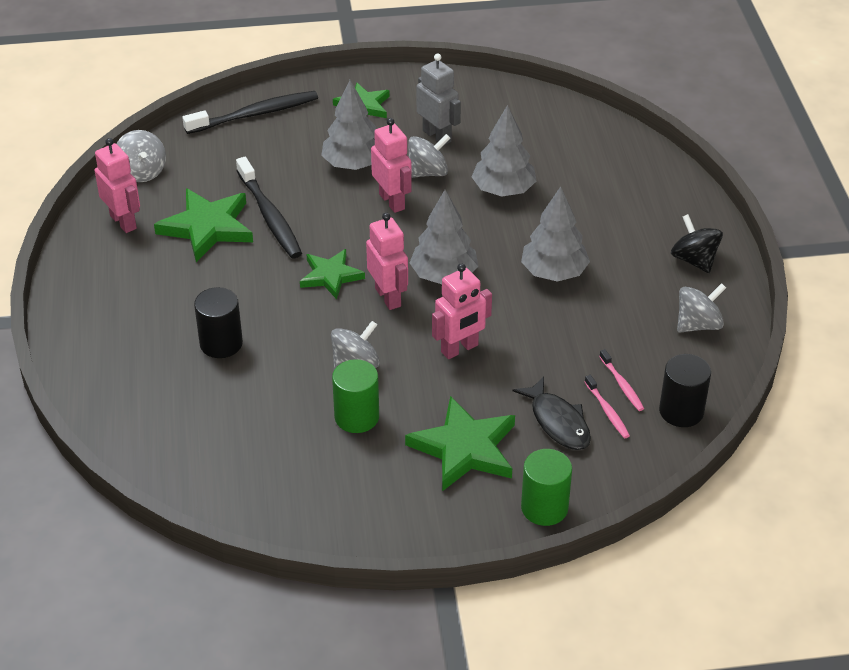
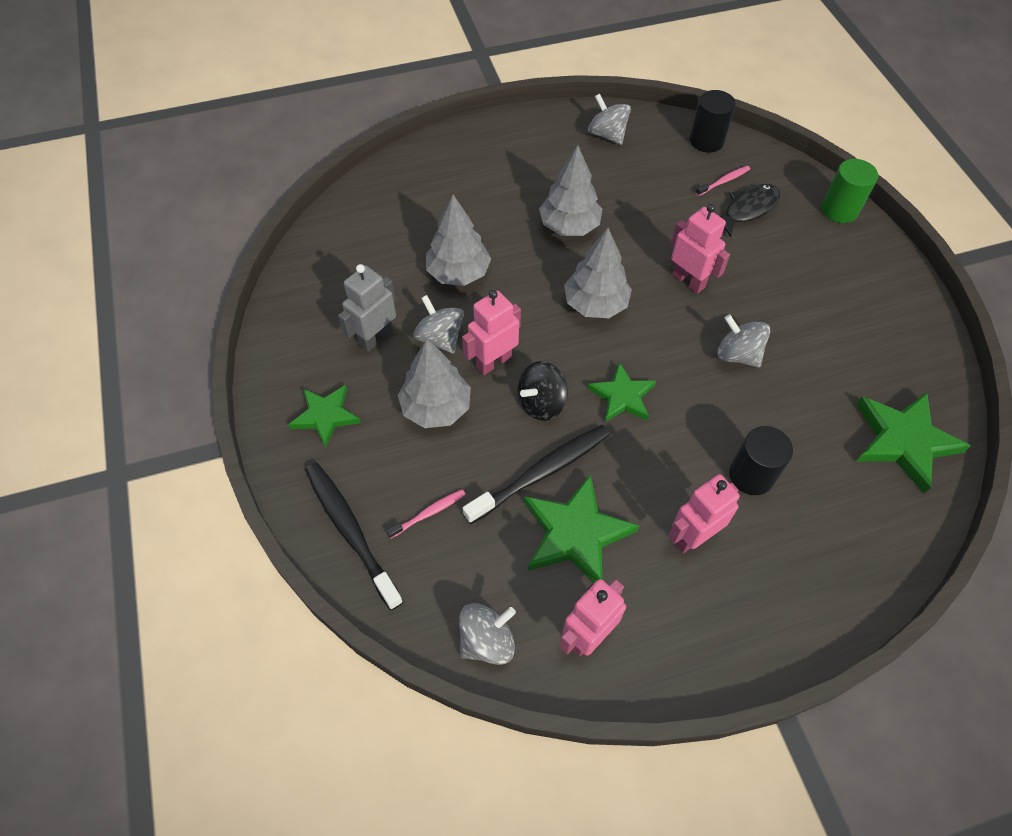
camera: 100 degrees left, 15 degrees up
(356, 417) = (800, 343): green cylinder -> none
(388, 297) = (638, 343): pink robot -> pink robot (692, 536)
(465, 448) = (802, 264): green star -> green star (903, 441)
(622, 385) = (691, 174): pink toothbrush -> pink toothbrush (429, 513)
(694, 260) = (528, 139): black spinning top -> black spinning top (541, 403)

